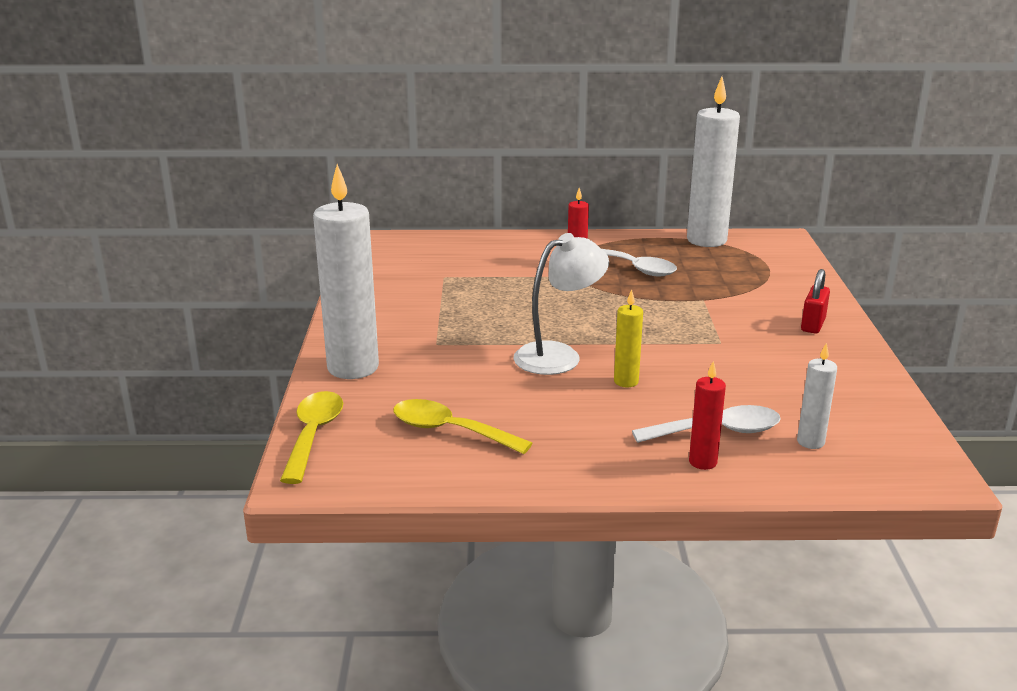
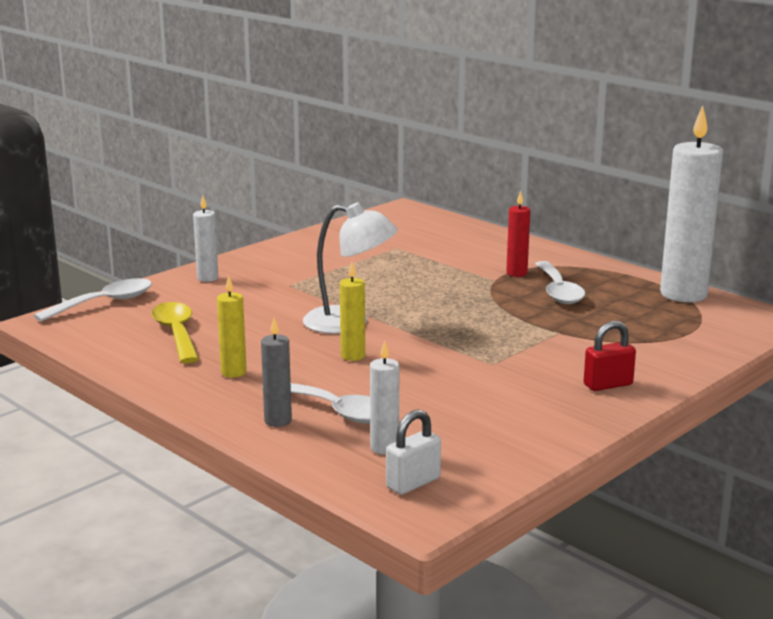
camera: 45 degrees right, 5 degrees down
(313, 435) = (104, 303): yellow spoon -> white spoon
(353, 368) = (207, 278): white candle -> white candle, size x0.47
(578, 441) = (233, 372): none -> yellow candle
(703, 462) = (278, 421): red candle -> grey candle
(883, 457) = (413, 483): none -> white padlock

